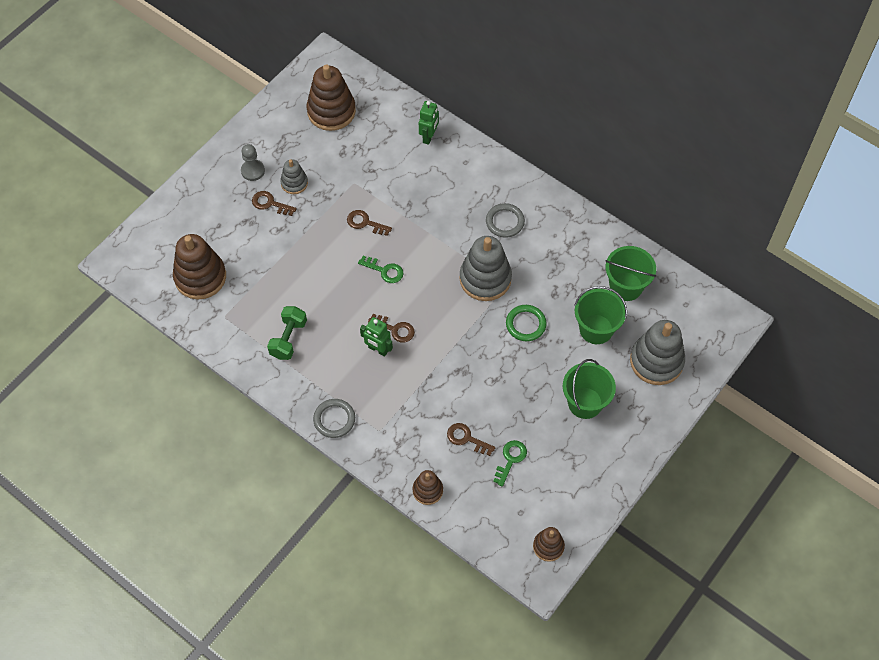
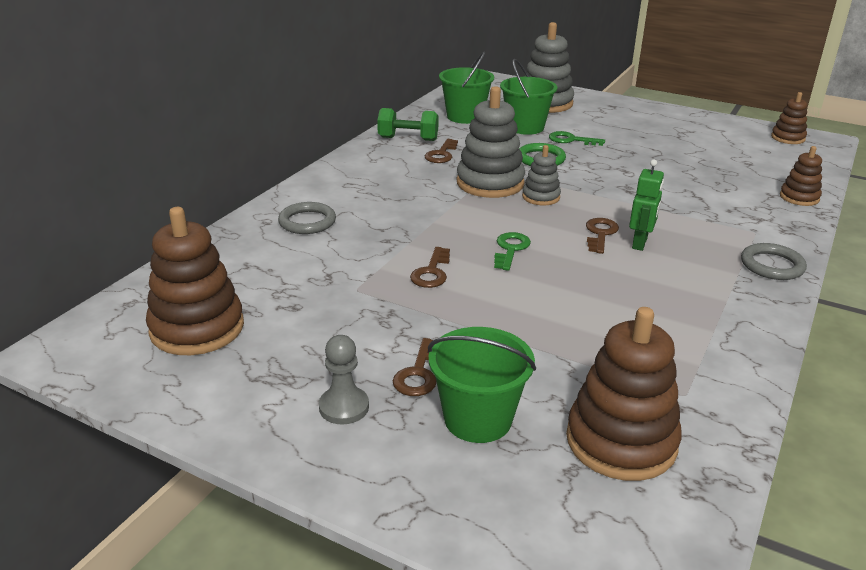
camera: 100 degrees left, 30 degrees down
(288, 339) = (678, 319): green dumbbell -> green dumbbell (408, 139)
(294, 183) = (366, 351): grey stacking toy -> grey stacking toy (541, 197)
(429, 137) = (260, 234): green robot -> none
(466, 438) = (712, 181): brown key -> brown key (441, 154)
(505, 222) = (400, 176): grey ring -> grey ring (307, 222)
(510, 459) = (714, 158): green key -> green key (571, 140)
(585, 403) = (616, 129): green bucket -> green bucket (478, 419)

